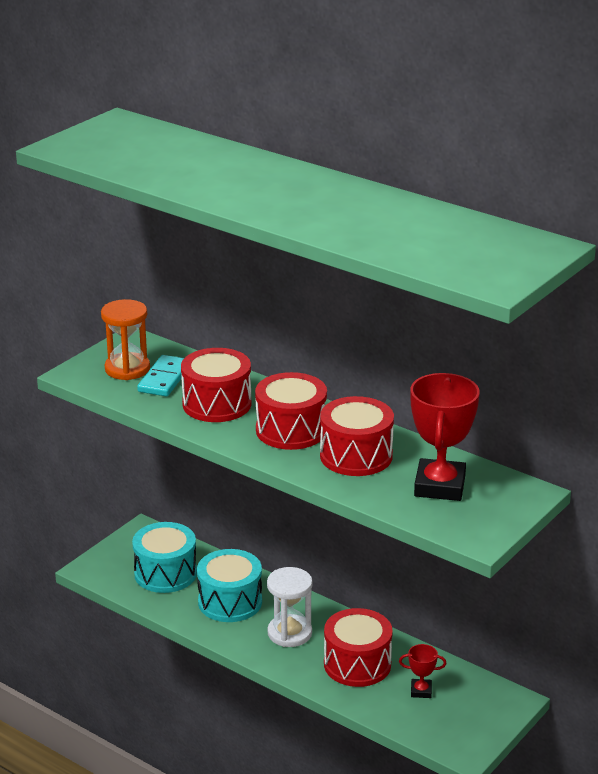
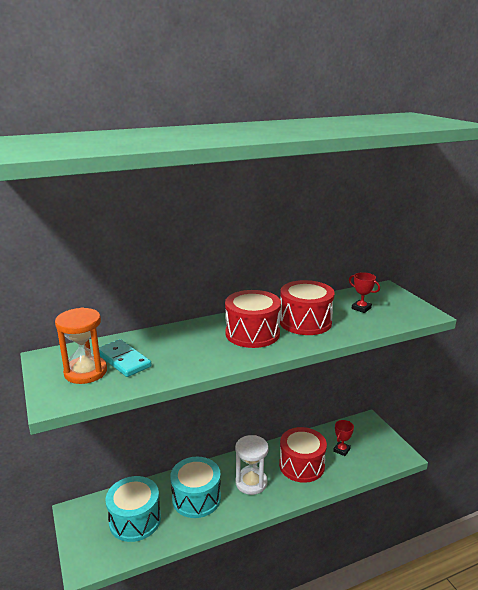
camera: 60 degrees left, 5 degrees down
(217, 404) = (186, 350): red drum -> none
(440, 486) = (361, 308): red trophy -> red trophy, size x0.47

